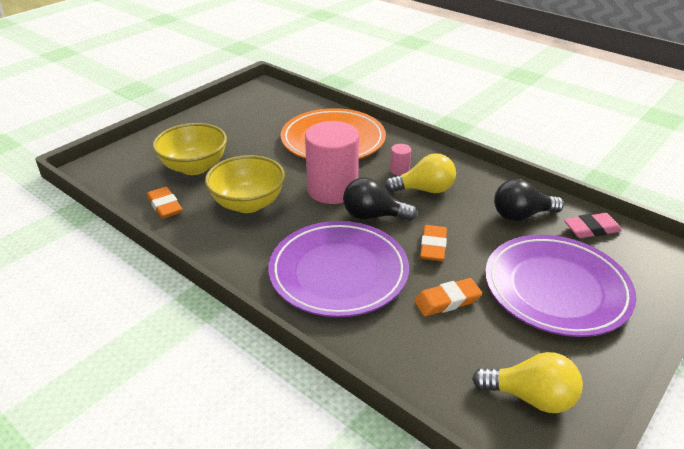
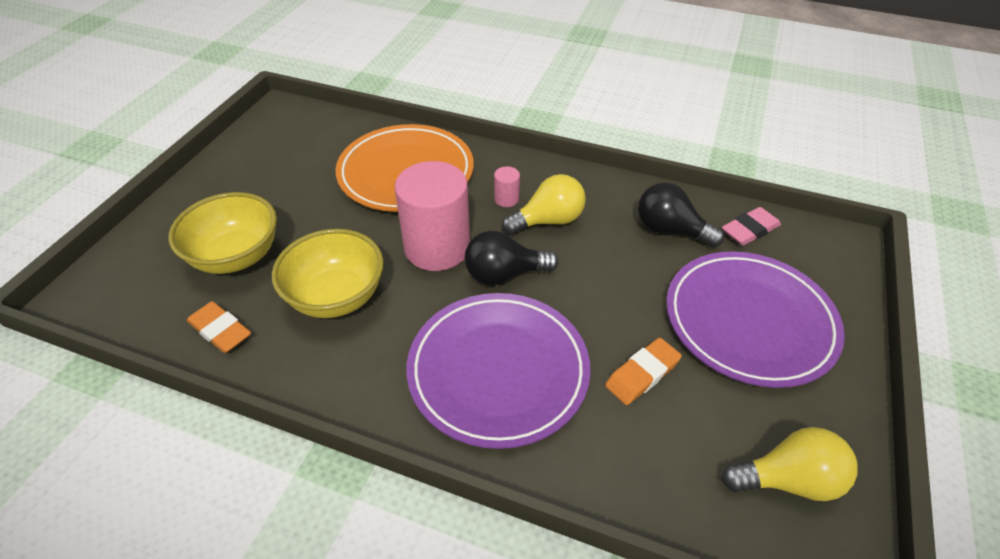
camera: 20 degrees left, 10 degrees up
(433, 246) = (593, 300): orange eraser -> none
(521, 215) = (670, 230): black light bulb -> black light bulb turned 60 degrees clockwise

